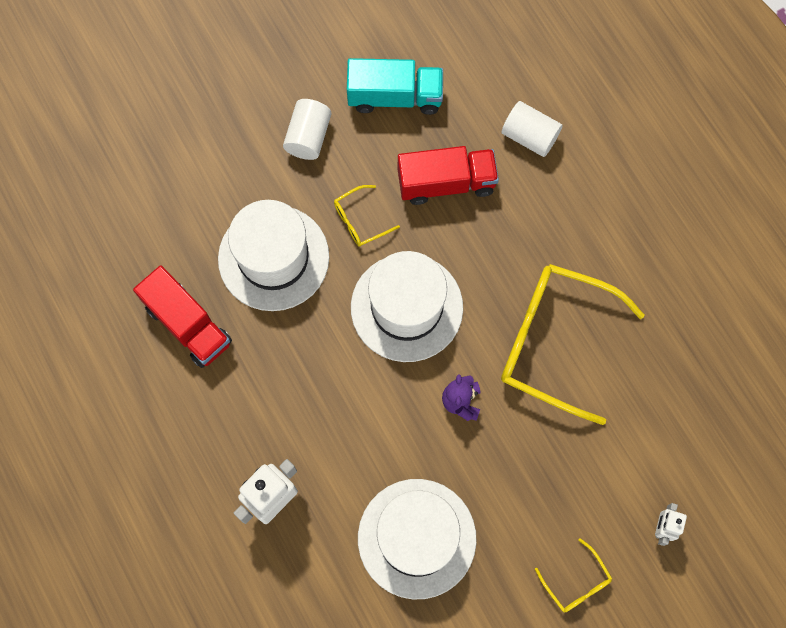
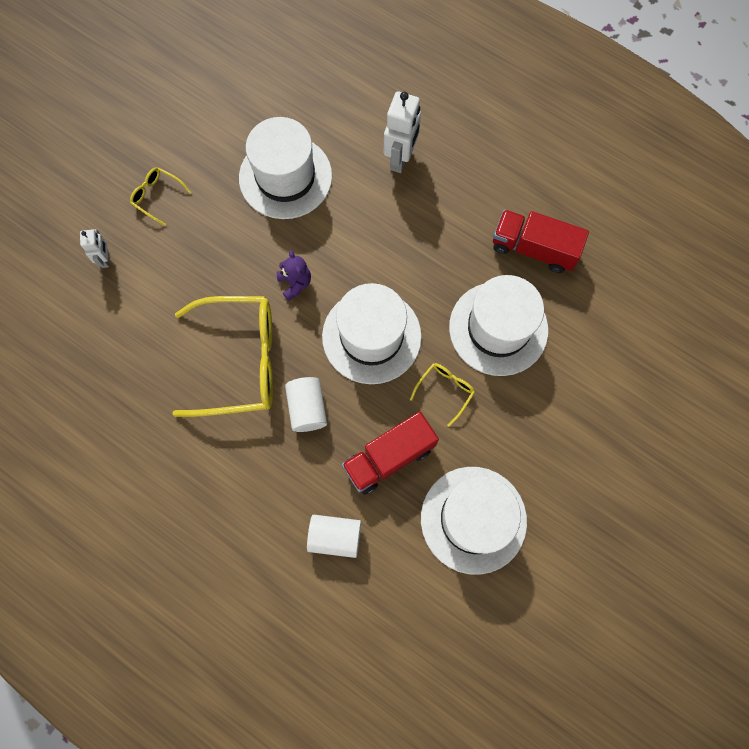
camera: 155 degrees right, 0 degrees up
(308, 137) = (528, 445): white cylinder -> white cylinder (307, 408)
(395, 96) = (473, 519): turquoise truck -> white hat

